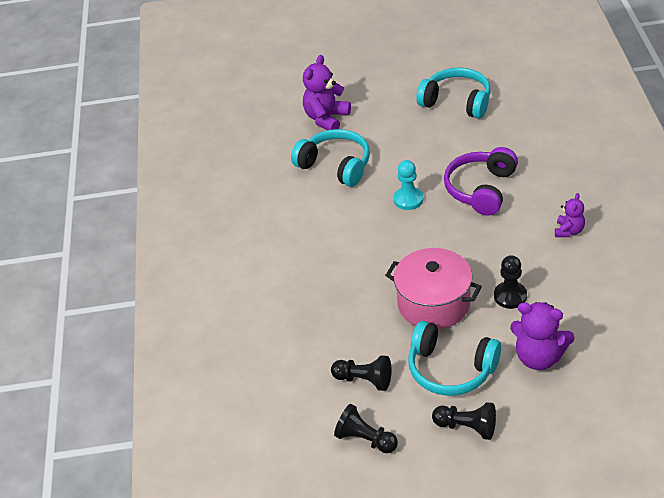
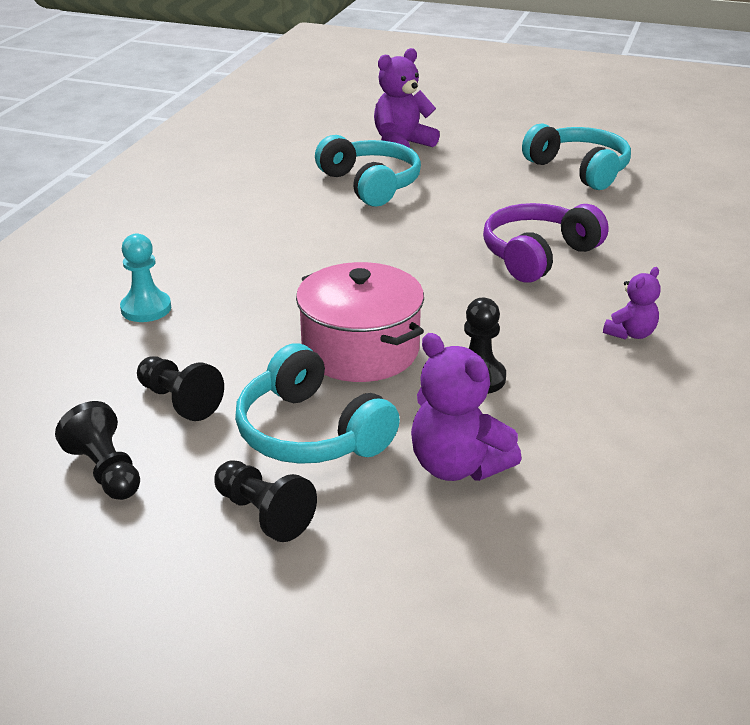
camera: 20 degrees right, 10 degrees down
(408, 199) = (430, 238): turquoise pawn -> turquoise pawn (146, 308)

